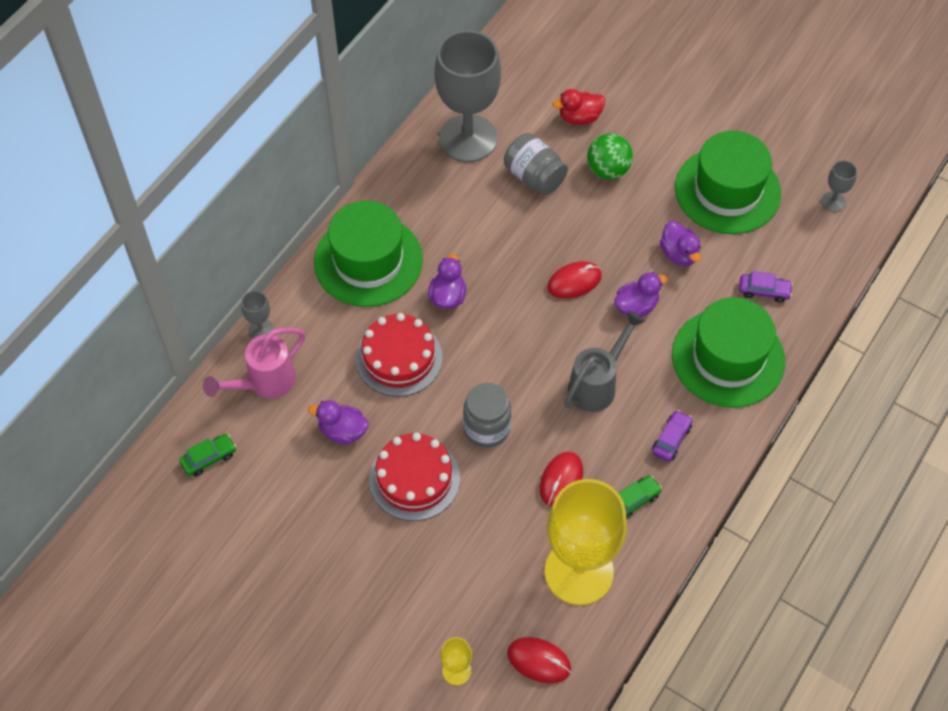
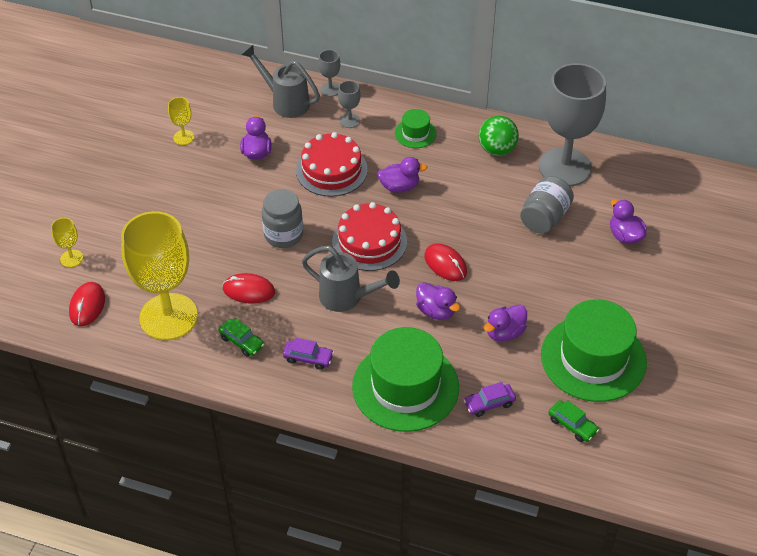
camera: 75 degrees right, 10 degrees down
(209, 458) = (215, 88): green car -> green car (572, 425)
(264, 383) = (285, 102): pink watering can -> grey watering can
(286, 509) = (183, 137): none -> yellow goblet
(368, 261) = (415, 133): green hat -> green hat, size x0.46
(414, 479) = (227, 201): red cake -> red cake (369, 242)
(579, 117) = (625, 236): red duck -> purple duck
(608, 170) = (575, 266): green ball -> green ball (497, 150)
(764, 291) = (489, 404): purple car -> purple car turned 75 degrees clockwise
(833, 202) = (619, 447): grey goblet -> grey goblet (349, 120)

